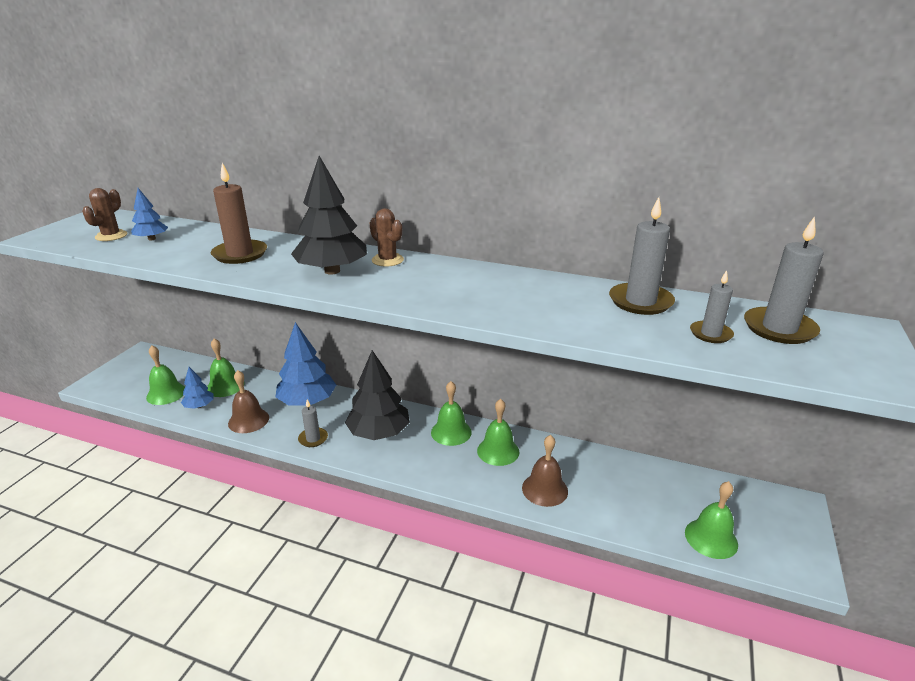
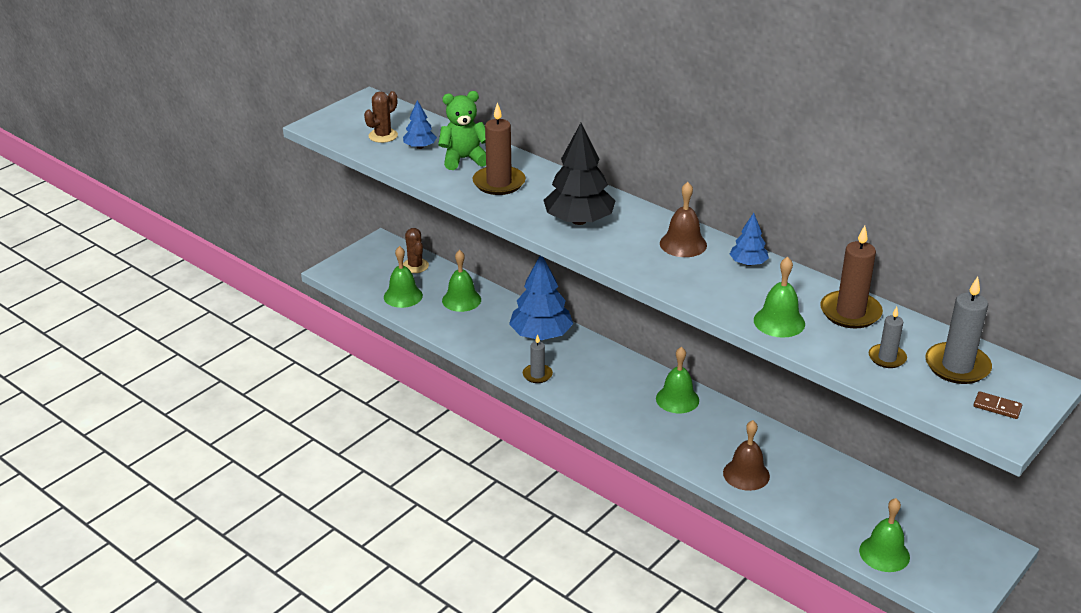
camera: 20 degrees right, 5 degrees up
(199, 406) = (433, 316): blue tree -> blue tree (748, 263)
(200, 242) = (464, 159): none -> green teddy bear
(248, 420) = (479, 342): brown bell -> brown bell (683, 244)
(379, 433) = (603, 383): black tree -> none
(387, 260) = (635, 216): brown cactus -> brown cactus (415, 266)
(498, 451) = (717, 428): green bell -> green bell (779, 322)
(640, 301) = (850, 312): grey candle -> brown candle
(856, 358) = (997, 407): none -> brown domino

